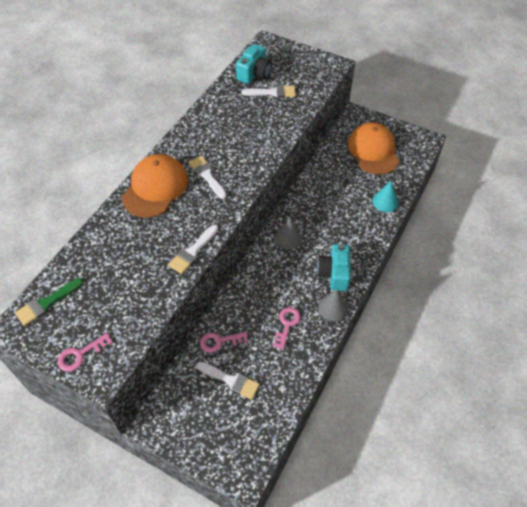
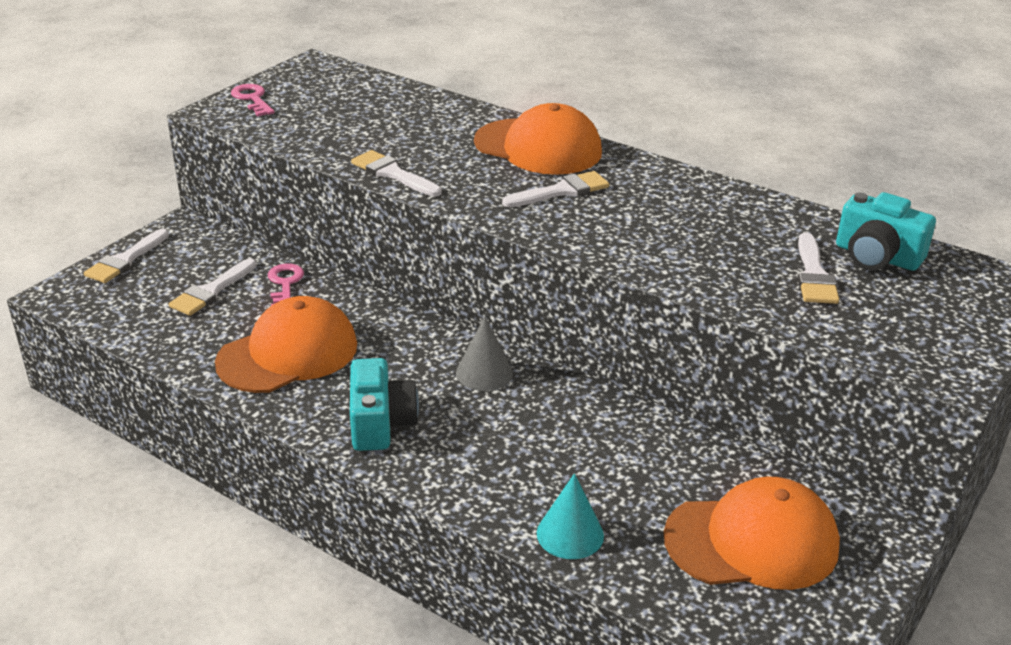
camera: 95 degrees right, 20 degrees down
(46, 303) = (342, 78): green brush -> none
(199, 447) = (125, 260): none -> white brush
(287, 324) = (288, 353): pink key -> orange cap
(333, 308) = (302, 411): grey cone -> none
(334, 273) = (380, 423): turquoise camera -> turquoise camera turned 75 degrees clockwise

